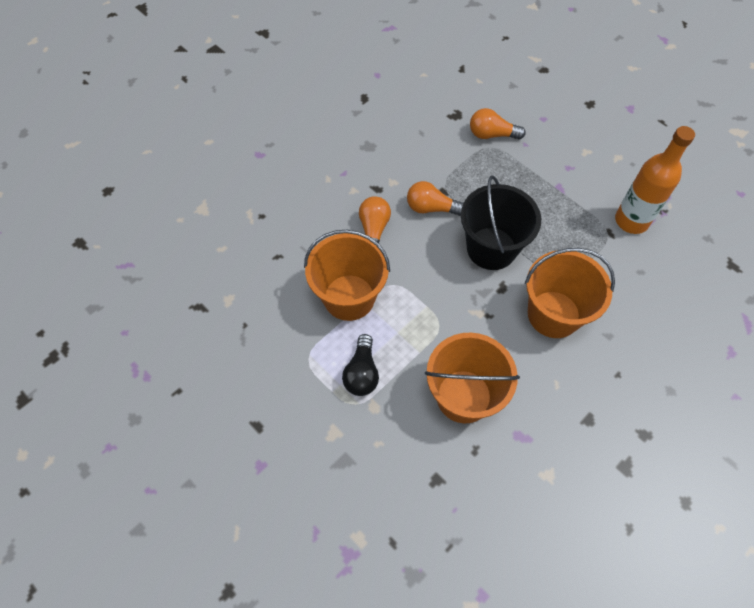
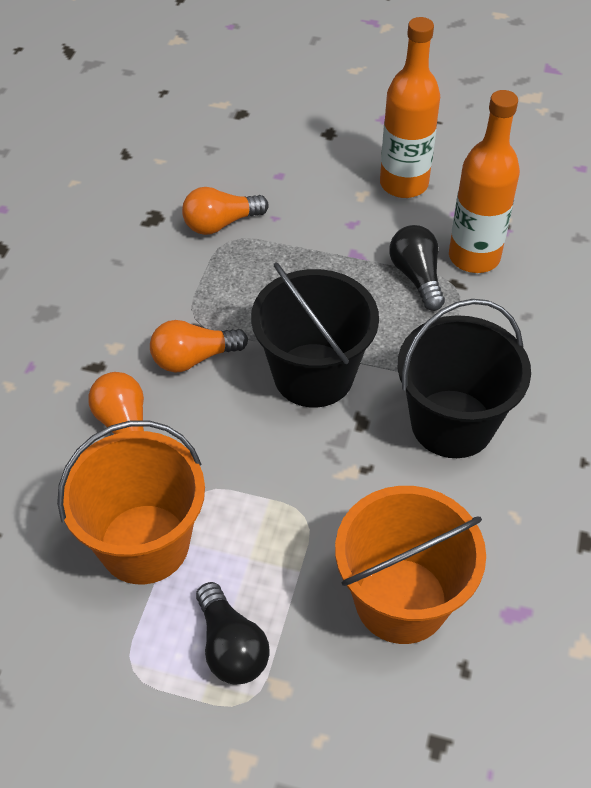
camera: 30 degrees left, 10 degrees down
(553, 314) = (452, 424): orange bucket -> black bucket
(588, 217) = (416, 277): none -> black light bulb
(616, 156) = (404, 184): none -> orange bottle

